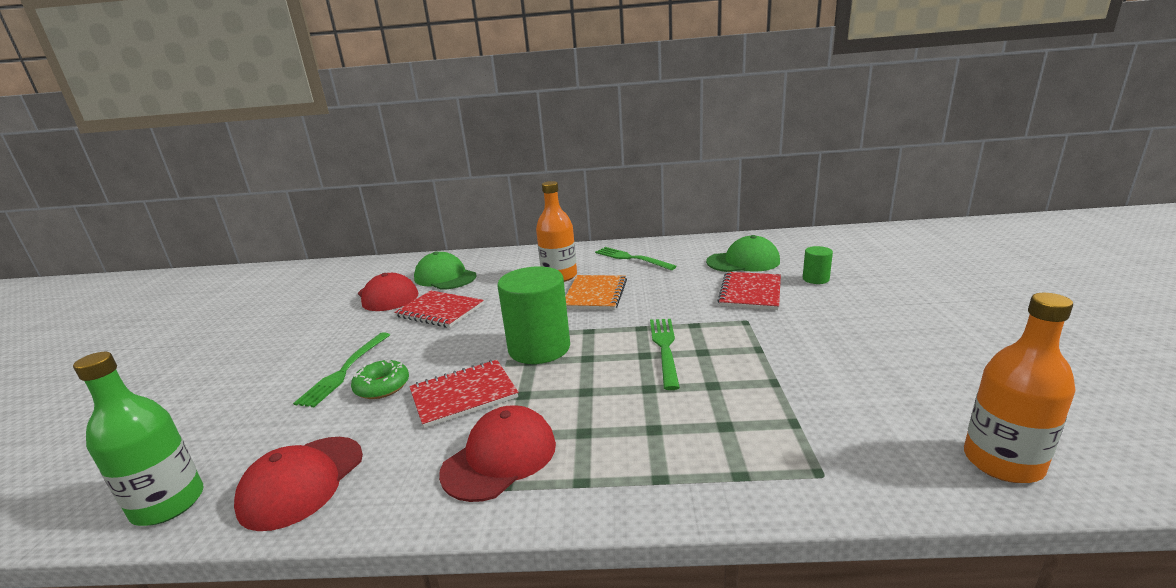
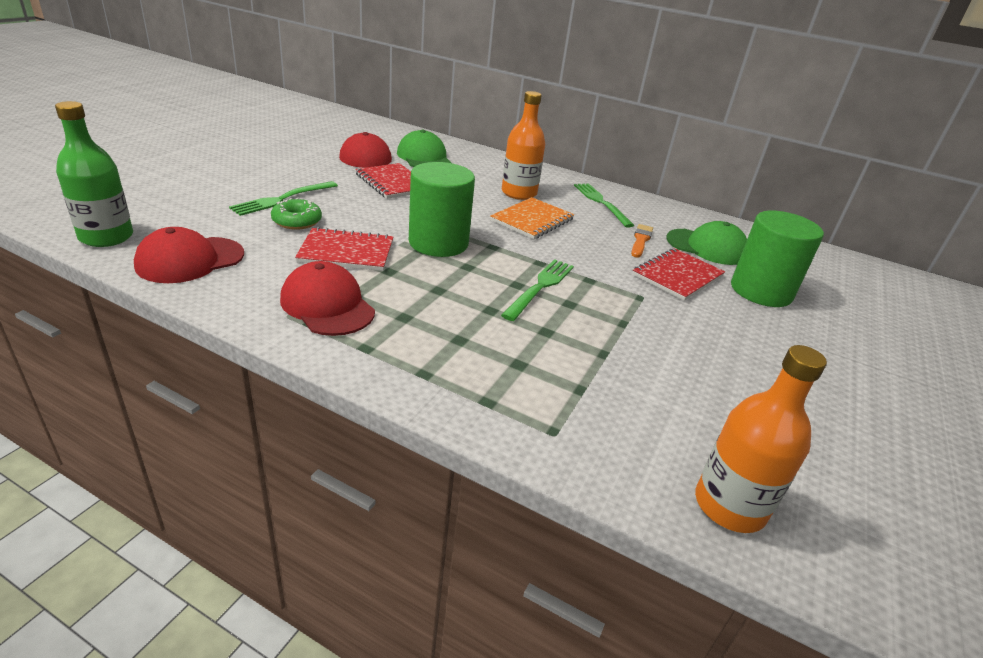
camera: 20 degrees right, 10 degrees up
(500, 457) = (327, 305): red cap -> red cap turned 105 degrees counterclockwise
(693, 276) = (640, 240): none -> orange brush
(815, 279) = (761, 291): green cylinder -> green cylinder, size x2.12

